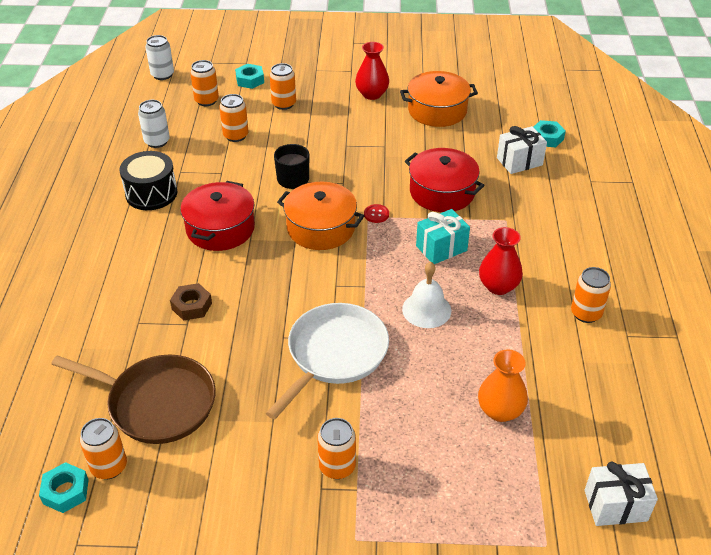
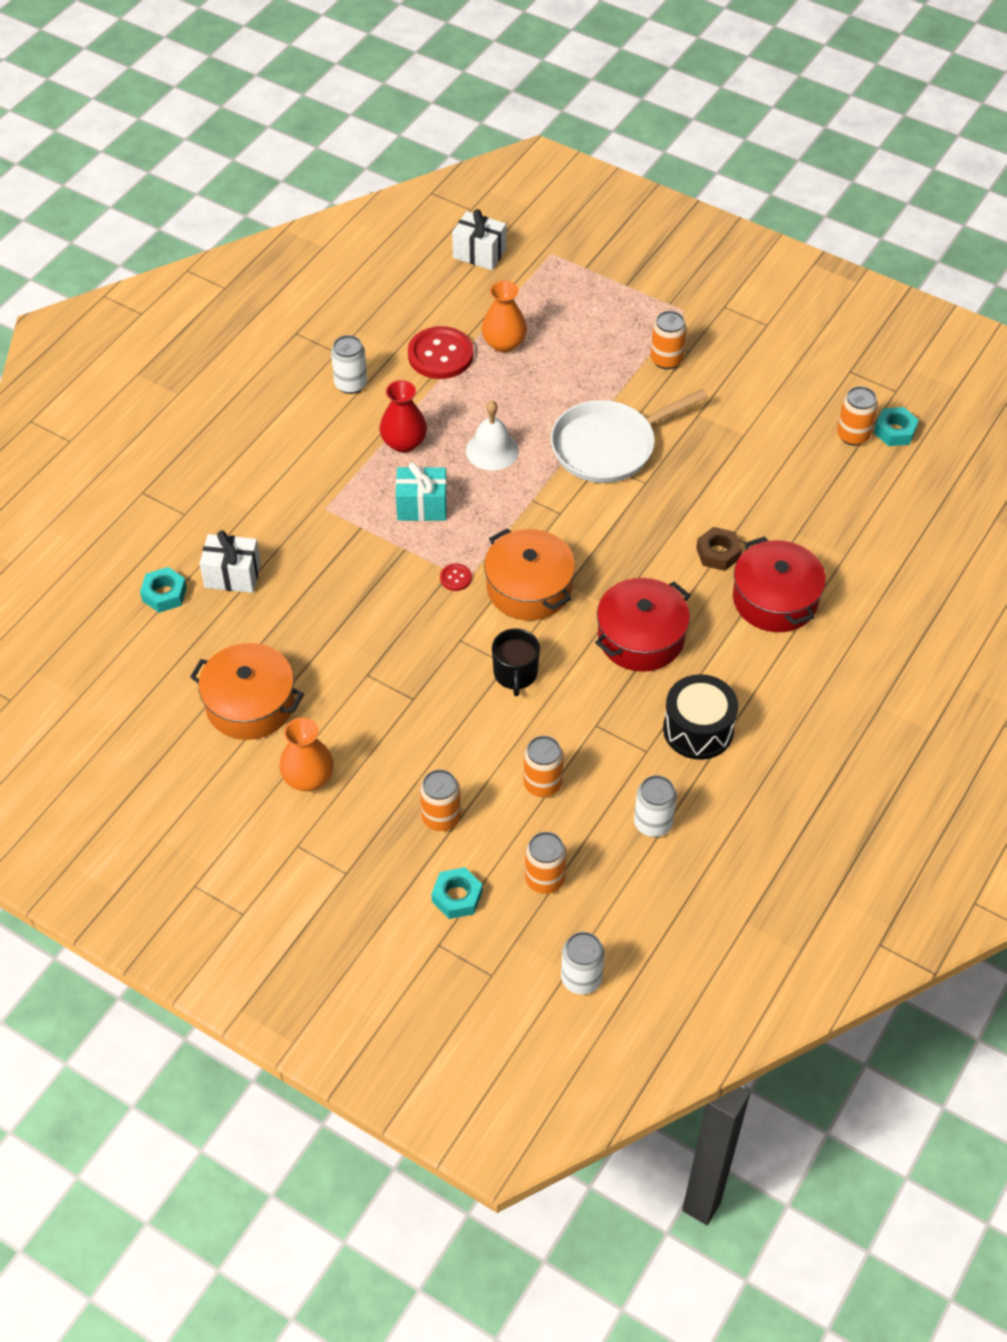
camera: 150 degrees left, 10 degrees up
(157, 403) = (792, 471): brown pan -> none
(372, 94) = (308, 778): red vase -> orange vase
(442, 192) = (359, 574): red pot -> red pot (775, 599)
(543, 373) = (440, 355): none -> red button
(586, 313) = (351, 384): orange can -> white can

